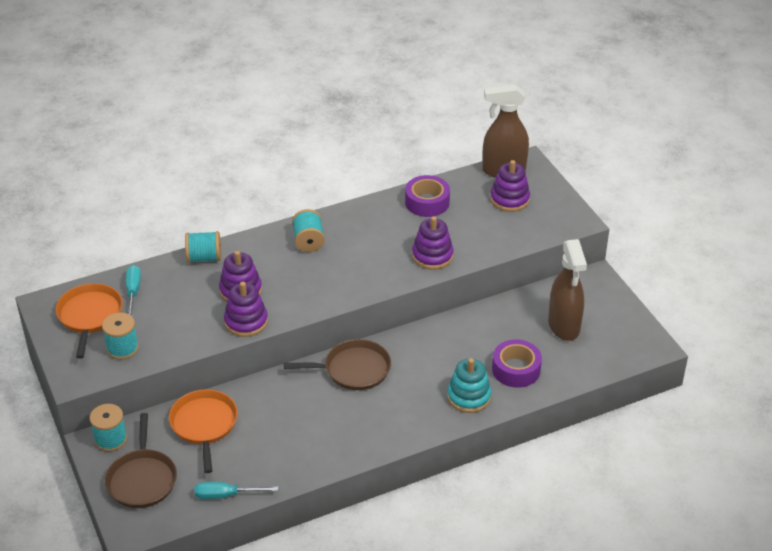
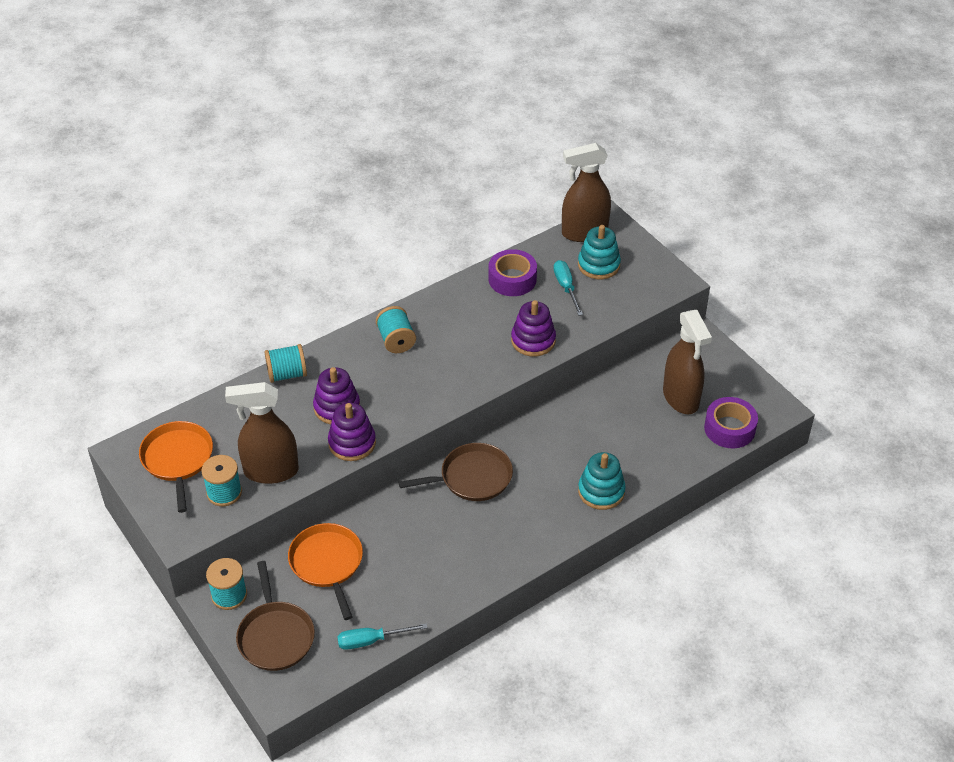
camera: 10 degrees left, 5 degrees up
(133, 292) = (219, 425): turquoise screwdriver -> turquoise screwdriver (566, 287)
(168, 336) = (270, 471): none -> brown spray bottle
(509, 199) = (598, 265): purple stacking toy -> turquoise stacking toy
(516, 369) = (643, 454): purple tape -> purple tape (729, 428)

